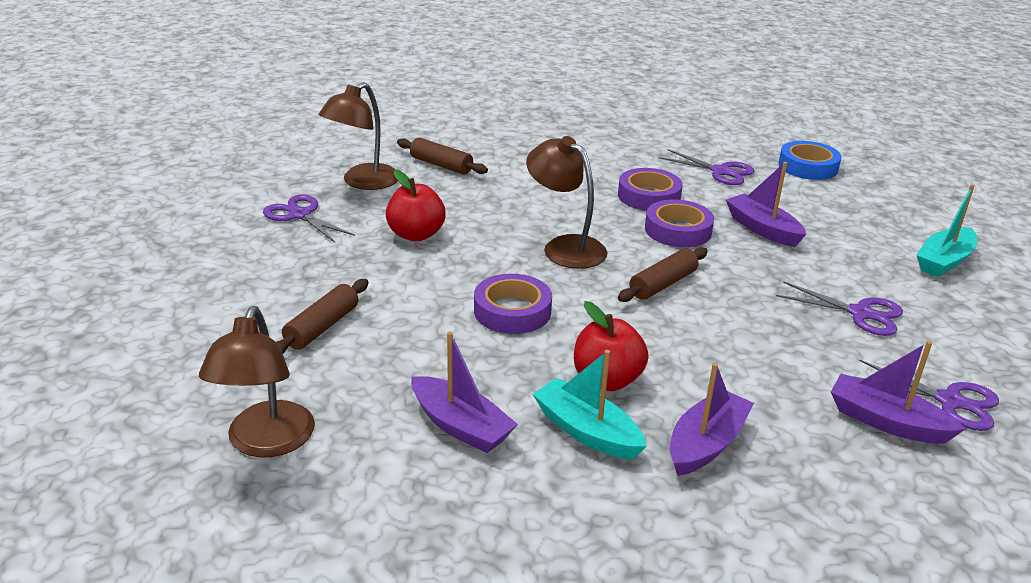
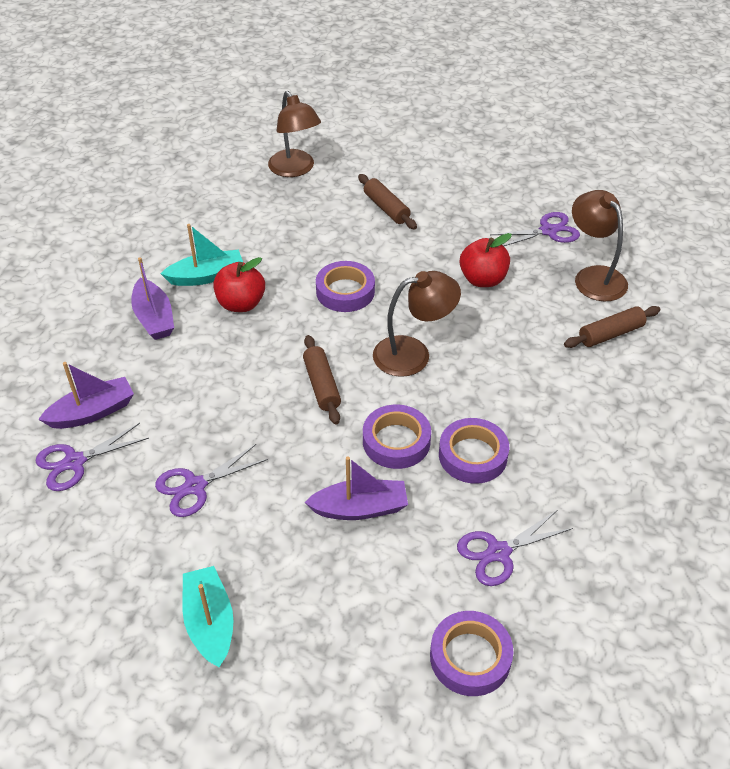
camera: 120 degrees right, 15 degrees up
(266, 442) = (295, 169): brown lamp -> brown lamp turned 150 degrees counterclockwise
(460, 426) = (252, 233): purple boat -> none
(808, 166) = (470, 657): blue tape -> purple tape

